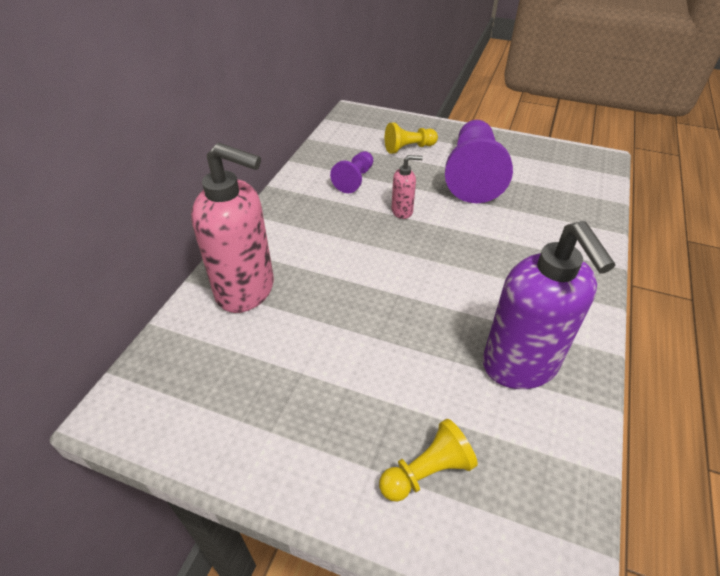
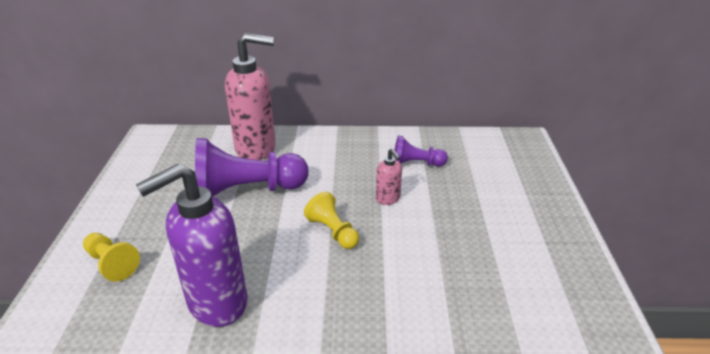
camera: 70 degrees right, 10 degrees down
(246, 290) = (256, 149): pink soap dispenser -> pink soap dispenser turned 90 degrees counterclockwise
(408, 148) = (494, 183): yellow pawn -> yellow pawn (333, 231)
(473, 175) = (481, 234): purple pawn -> purple pawn (246, 191)

